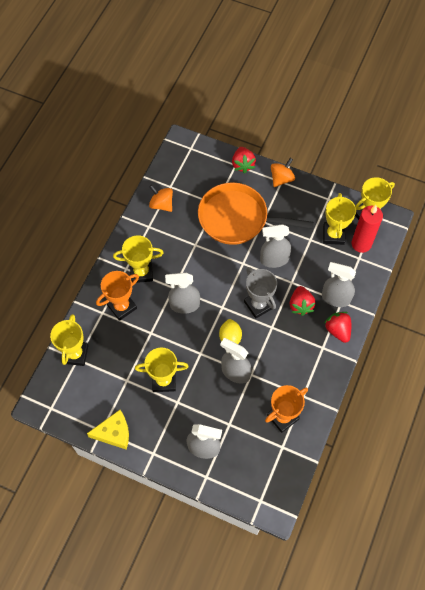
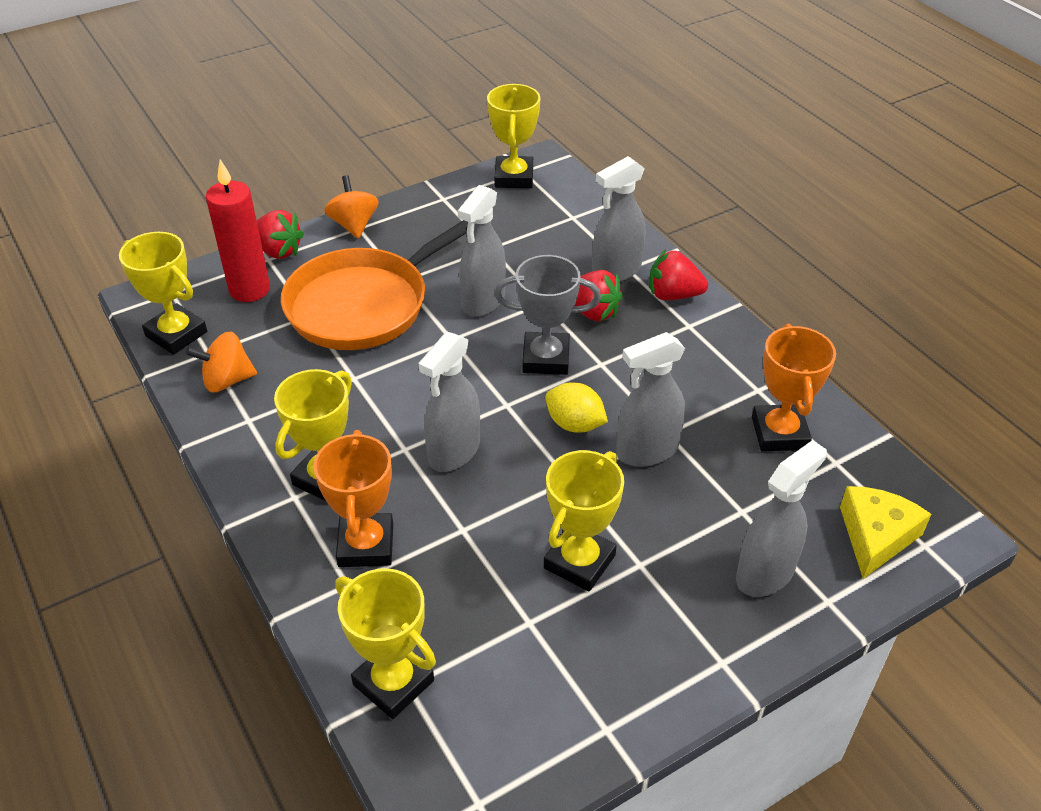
camera: 55 degrees left, 20 degrees down
(114, 433) = (628, 708): yellow cheese -> yellow cheese (876, 536)
(333, 235) = (508, 222): yellow trophy -> yellow trophy (176, 334)
(361, 244) = (552, 204): red candle -> red candle (249, 290)

